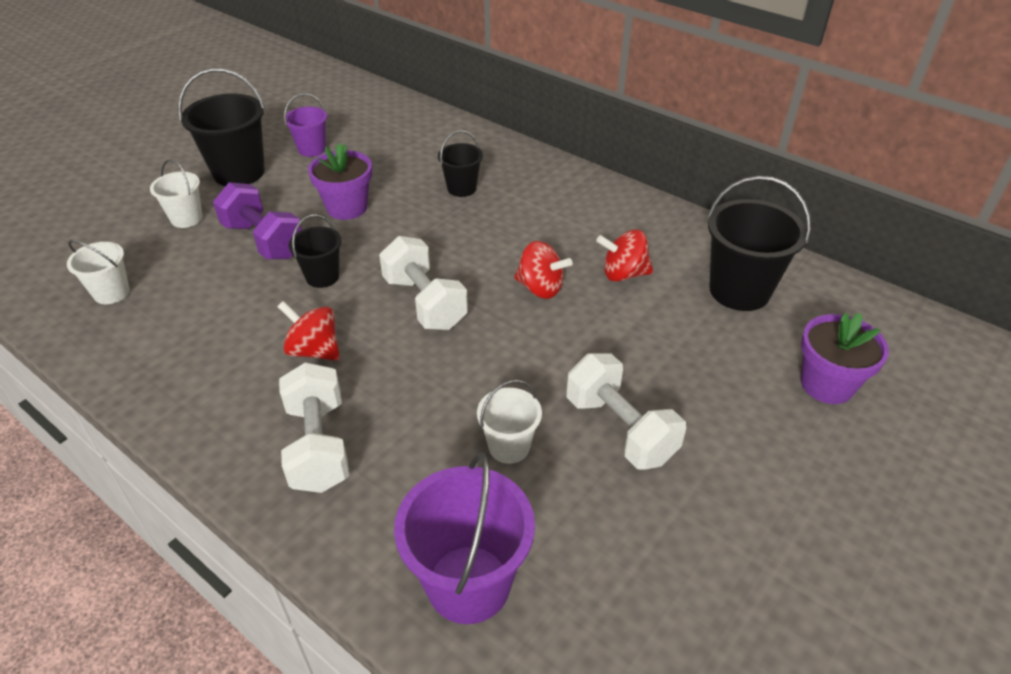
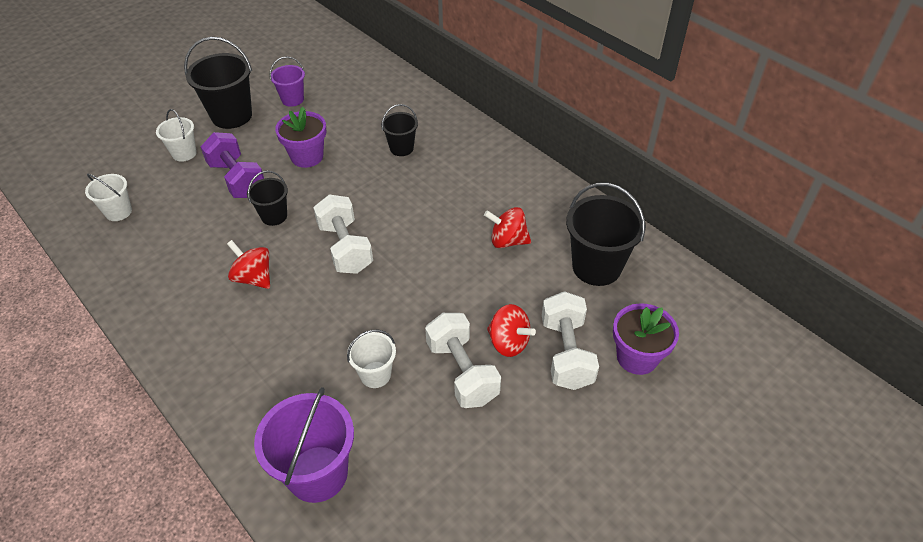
camera: 10 degrees right, 5 degrees up
(318, 446) = (239, 355): white dumbbell -> white dumbbell (566, 353)
(540, 288) = (438, 246): red spinning top -> red spinning top (508, 342)

